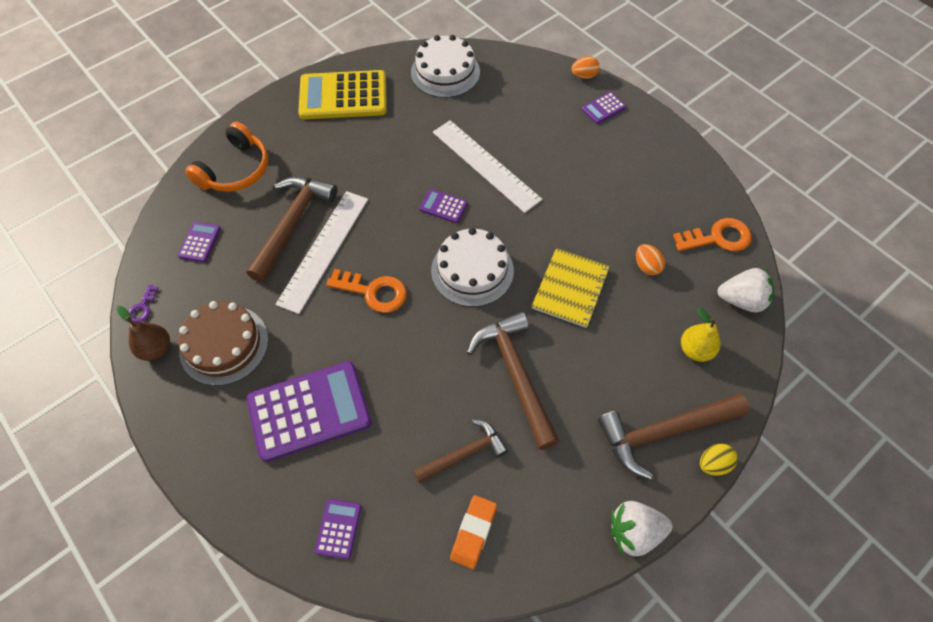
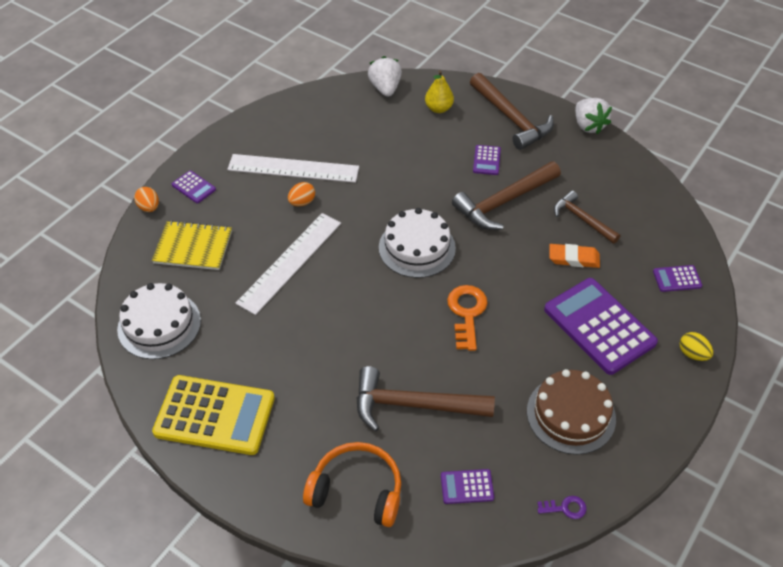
camera: 105 degrees left, 10 degrees down
(156, 349) = (602, 473): brown pear -> none
(324, 250) = (435, 367): white ruler -> white ruler (293, 168)
(343, 96) = (214, 415): yellow calculator -> yellow calculator turned 60 degrees counterclockwise
(443, 206) = (351, 284): purple calculator -> purple calculator (486, 160)
(473, 532) = (635, 203): orange eraser -> orange eraser (573, 258)
(570, 289) = (411, 182): yellow notebook -> yellow notebook (193, 247)
(646, 266) = (372, 140): orange egg -> orange egg (302, 202)
(713, 464) = (522, 94): yellow egg -> yellow egg (692, 354)
(718, 238) = (329, 103): orange key -> none

